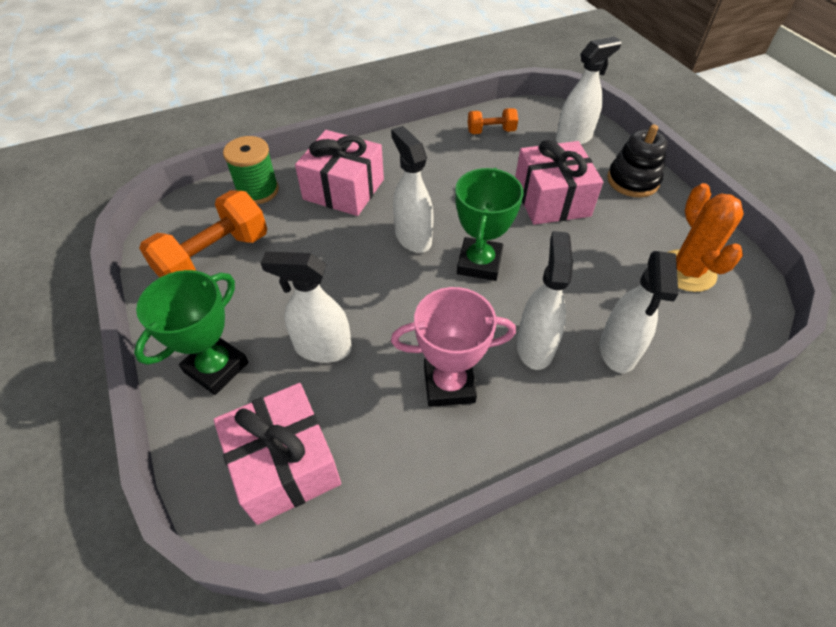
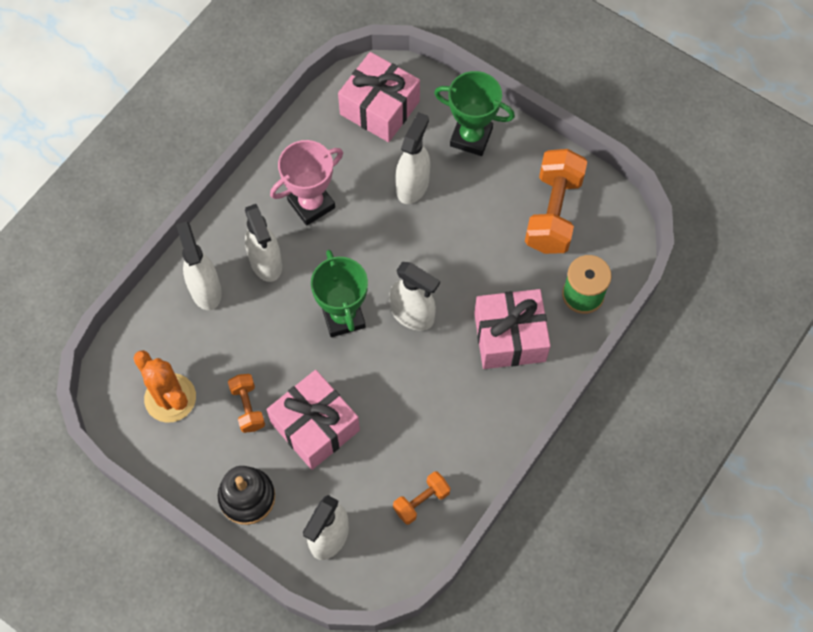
camera: 150 degrees right, 15 degrees up
(216, 367) = (471, 137): green trophy -> green trophy turned 75 degrees counterclockwise
(322, 348) = (412, 185): white spray bottle -> white spray bottle turned 45 degrees counterclockwise
(609, 235) = (247, 407): none -> orange dumbbell

